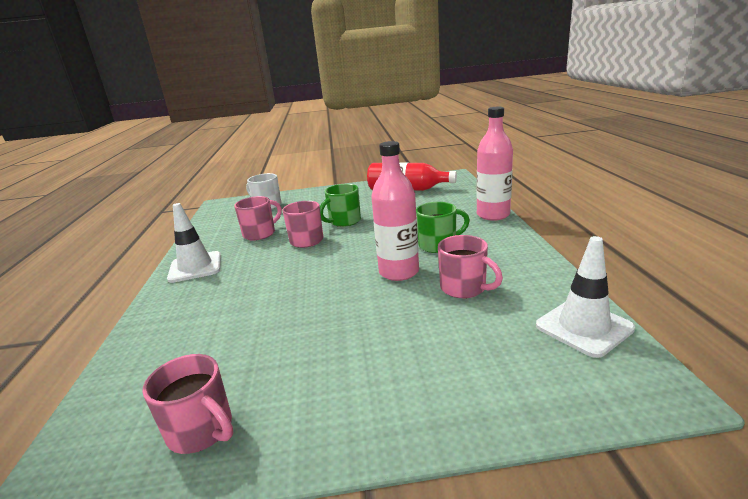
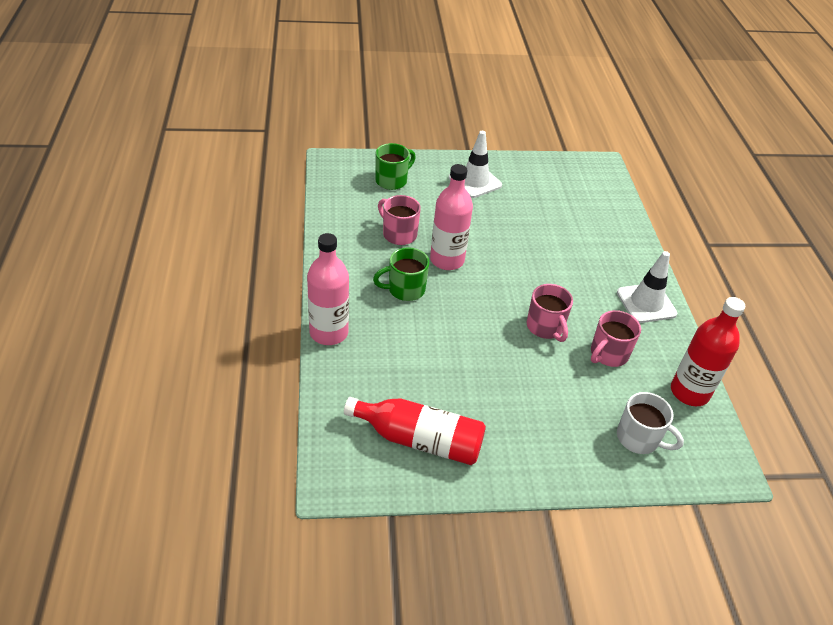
camera: 175 degrees right, 20 degrees up
(202, 430) = (548, 173): pink mug -> none
(212, 225) = (689, 392): none -> red bottle
(344, 221) = (508, 360): green mug -> green mug (392, 180)
(584, 327) = (339, 193): white traffic cone -> white traffic cone (475, 181)

